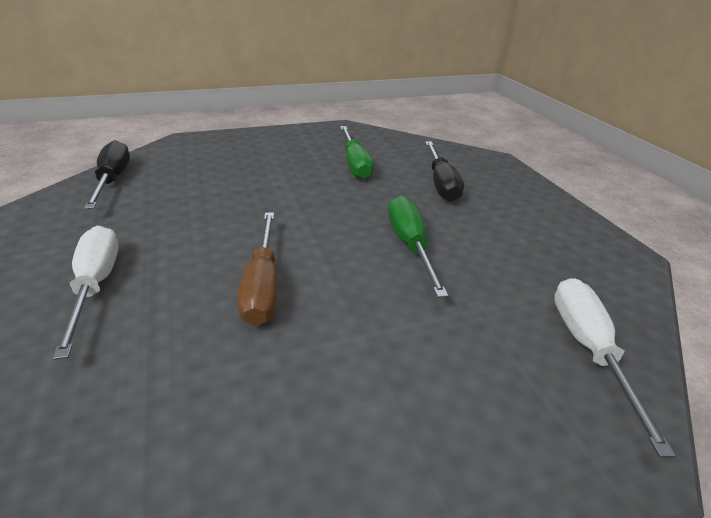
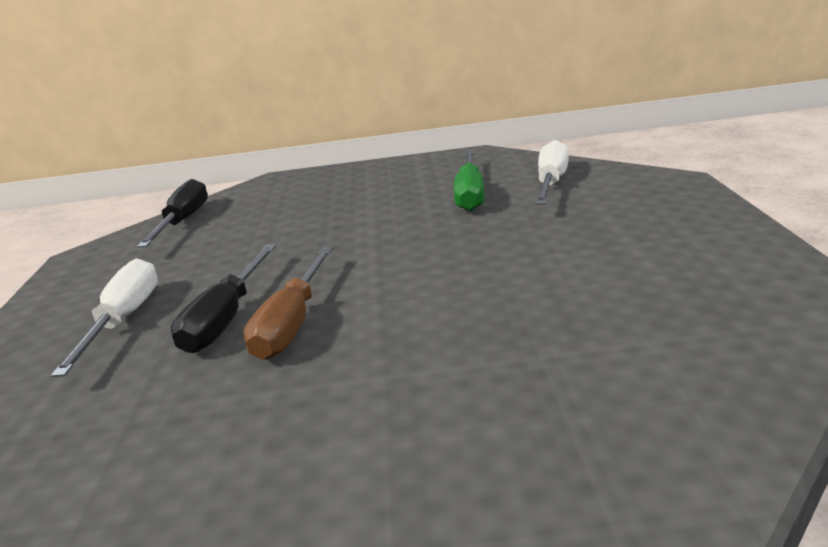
camera: 20 degrees right, 10 degrees down
(410, 245) = (494, 283): green screwdriver -> none
(441, 183) = (577, 213): black screwdriver -> black screwdriver (226, 318)
(588, 349) = (682, 404): white screwdriver -> white screwdriver (551, 183)

